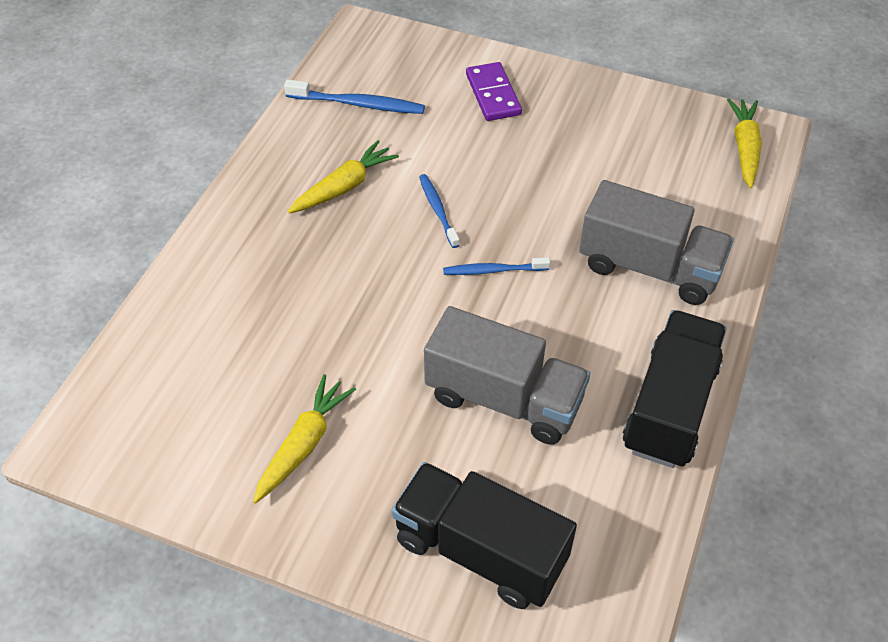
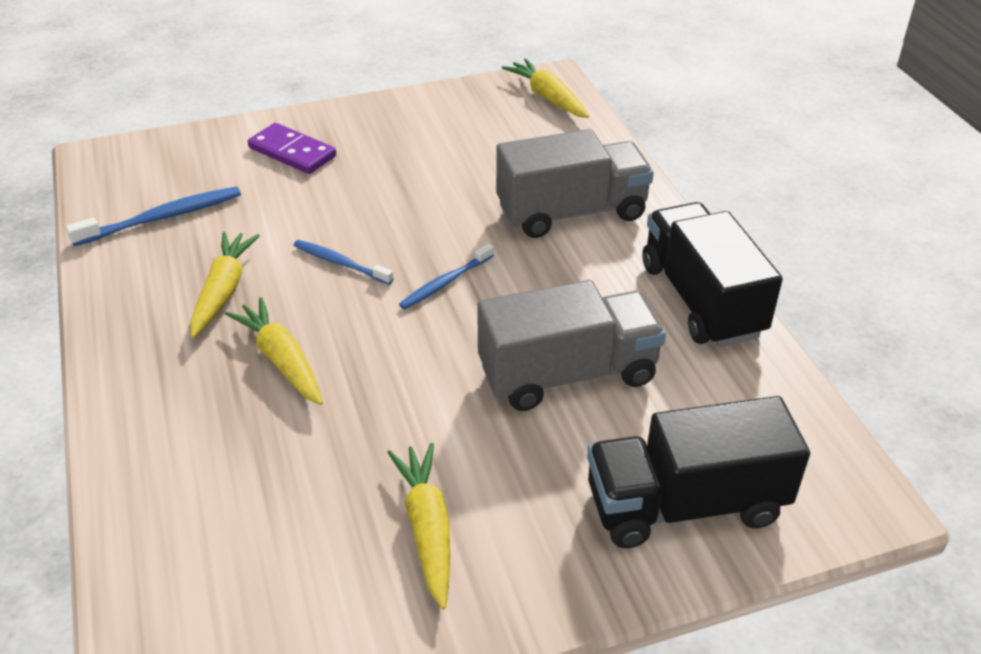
camera: 40 degrees left, 10 degrees down
(331, 263) = (281, 360): none -> yellow carrot

